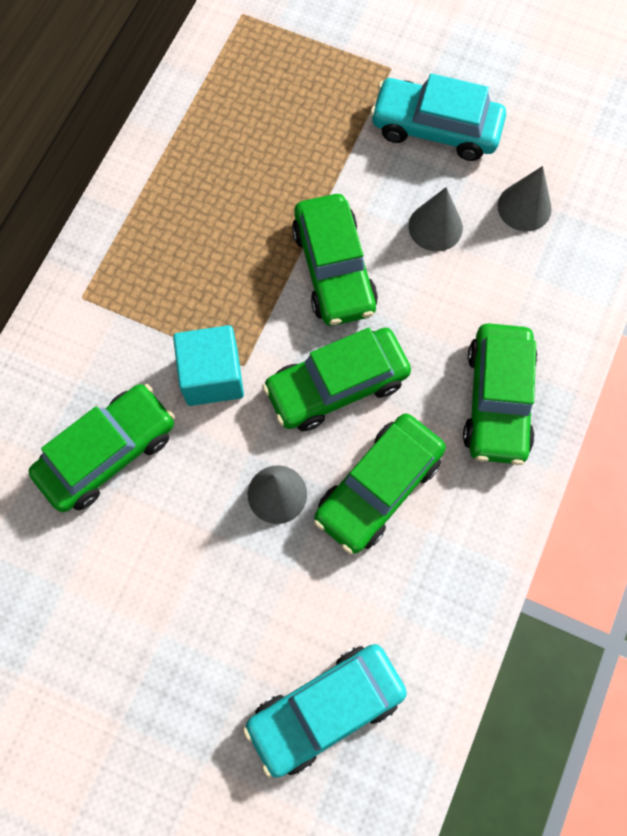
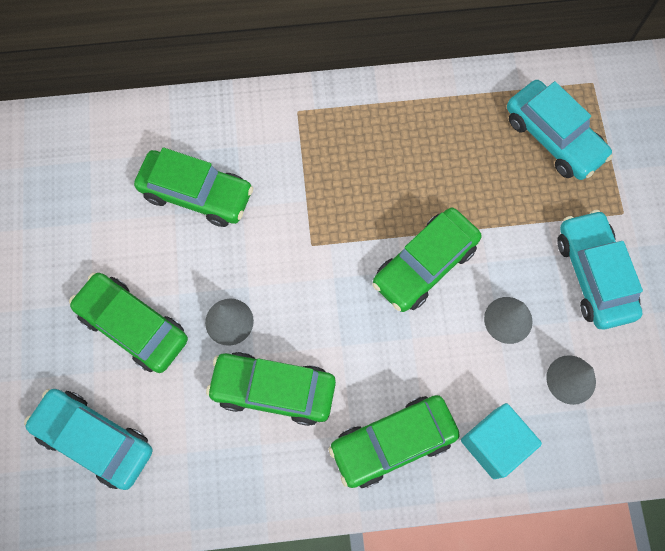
camera: 60 degrees right, 0 degrees up
(212, 376) = (290, 228): turquoise cube -> turquoise cube (494, 443)
(276, 79) = (553, 137): none -> turquoise car
(337, 386) = (334, 318): green car -> green car (133, 326)

